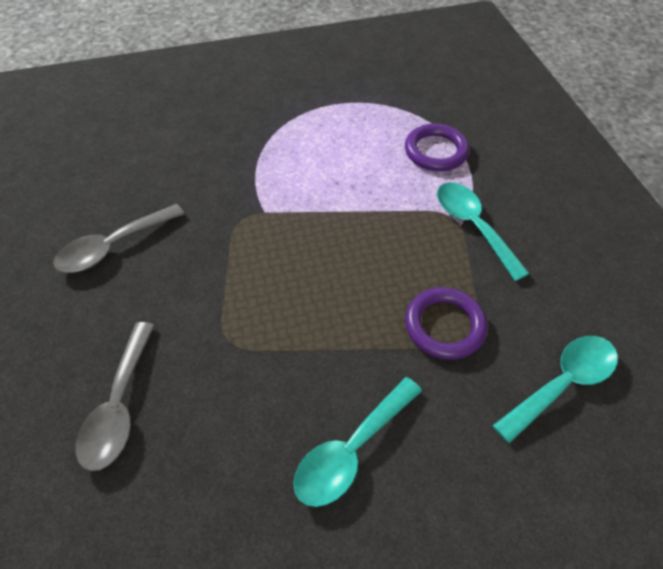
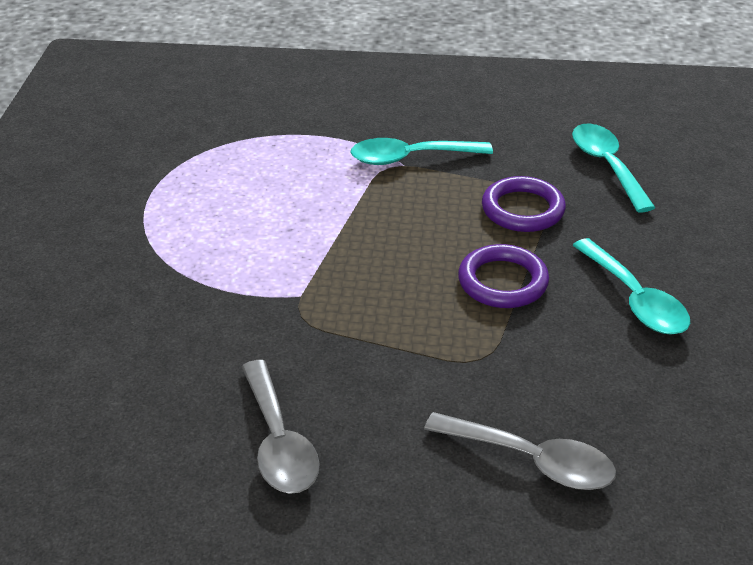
camera: 70 degrees left, 15 degrees down
(436, 151) = (288, 149): purple ring -> purple ring (502, 282)

